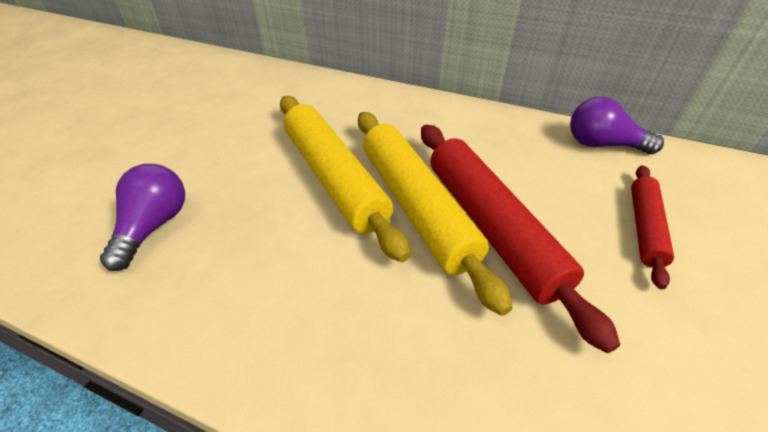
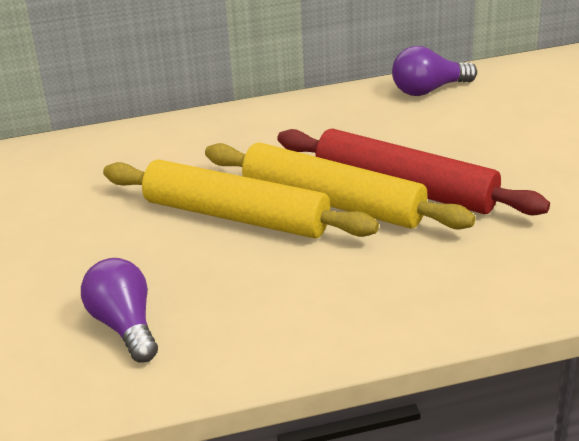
camera: 35 degrees left, 10 degrees down
(644, 227) = (508, 138): red rolling pin -> none

